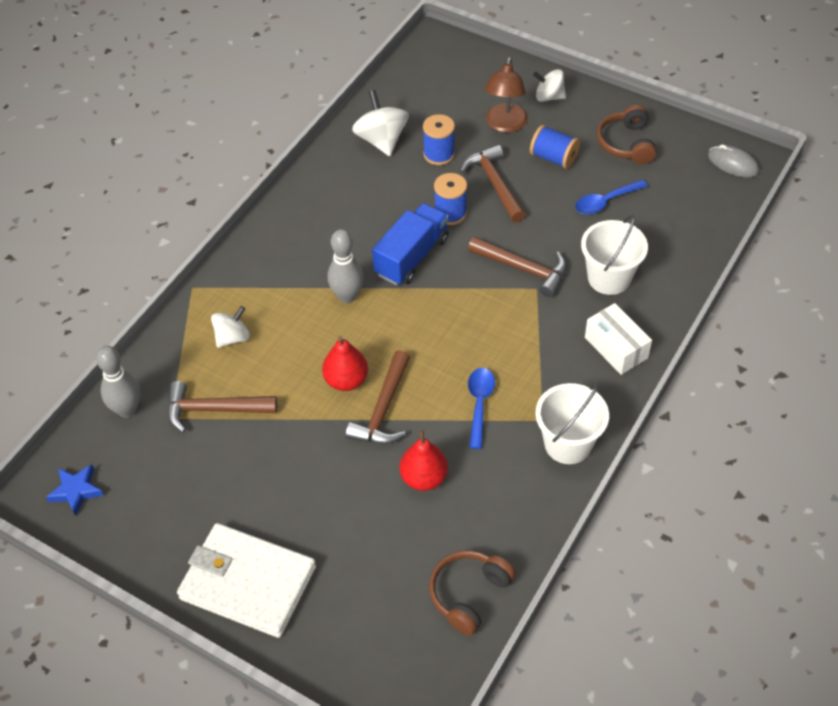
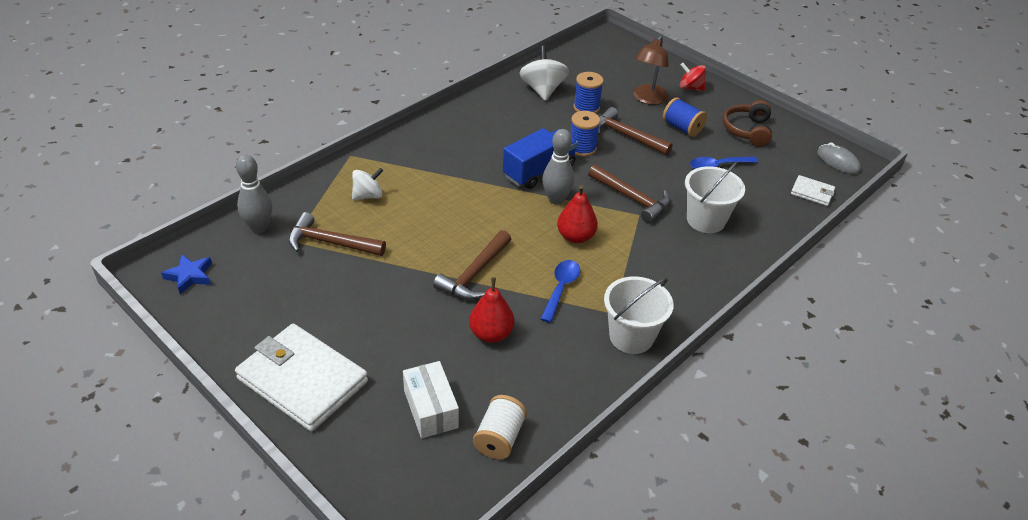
camera: 10 degrees right, 10 degrees down
(346, 380) = (450, 246): red pear -> red pear (575, 237)
(347, 296) = (475, 187): grey bowling pin -> grey bowling pin (556, 199)
(469, 594) = (499, 438): brown headphones -> white spool
(495, 184) = (626, 136): brown hammer -> brown hammer turned 45 degrees counterclockwise
(549, 97) = (690, 88): white spinning top -> red spinning top
(616, 347) = (697, 272): white box -> white box (431, 409)
(713, 213) = (812, 192): none -> white wallet

